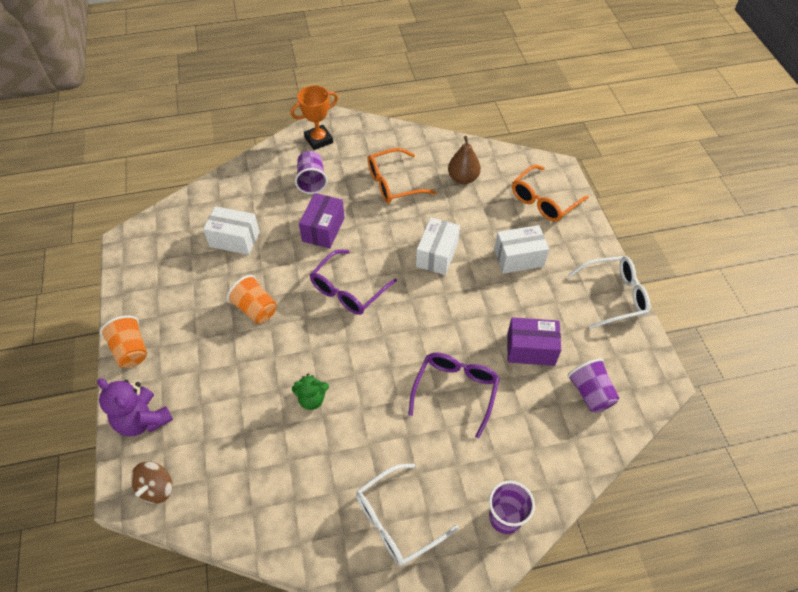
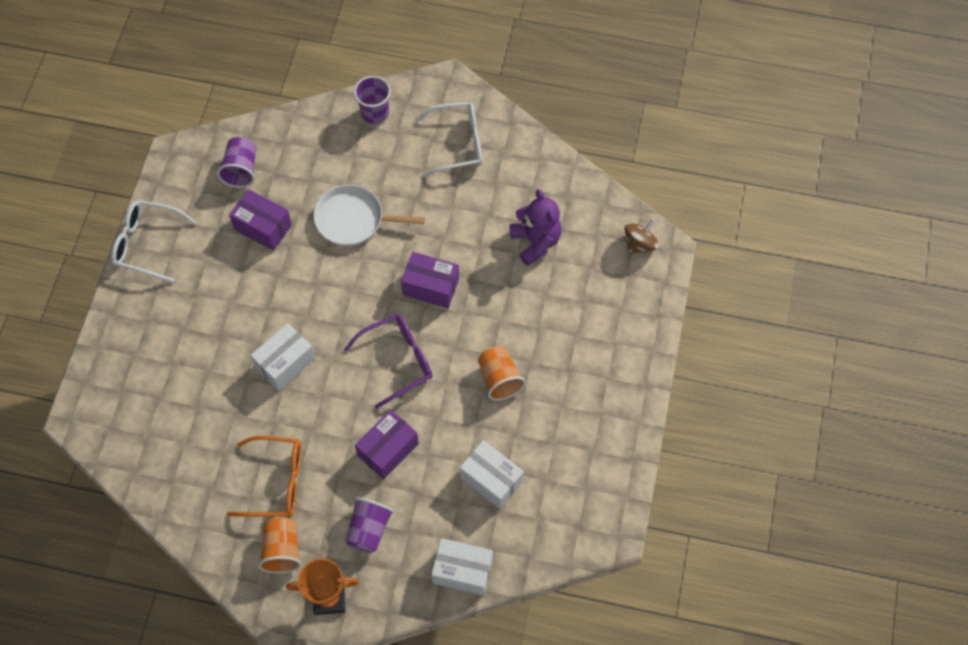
camera: 155 degrees left, 10 degrees up
(131, 350) = (636, 385): orange cup -> orange cup (282, 550)
(143, 420) = (639, 308): purple teddy bear -> purple teddy bear (535, 242)
(312, 399) = (482, 264): green teddy bear -> none
(350, 359) = (431, 287): none -> purple box
(455, 390) = (353, 219): purple glasses -> white pan
(463, 178) = (192, 453): brown pear -> none
(518, 258) = (206, 323): white box -> white box (462, 571)
(543, 201) = (127, 380): orange glasses -> none

